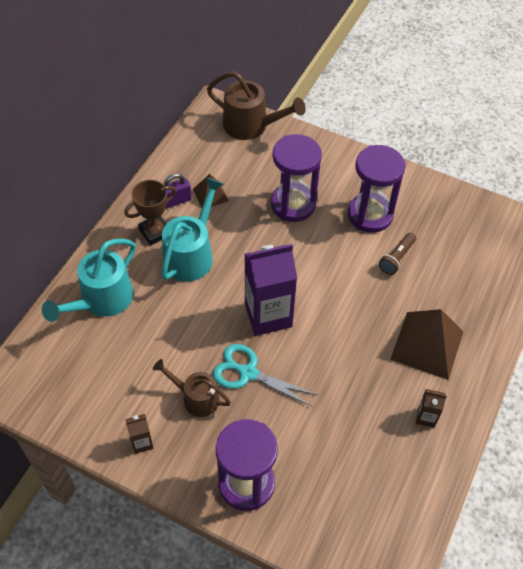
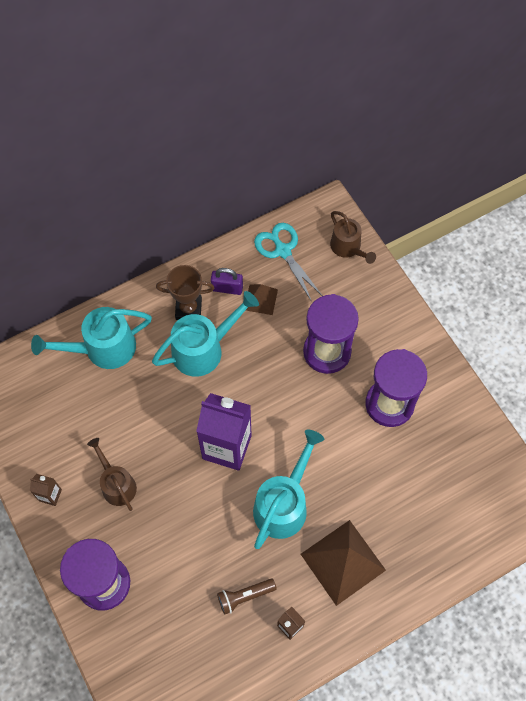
camera: 35 degrees right, 10 degrees up
(248, 373) = (173, 489): turquoise scissors -> turquoise scissors (283, 251)
(251, 126) = (348, 248): brown watering can -> brown watering can, size x0.64
(347, 330) = (284, 503): none -> turquoise watering can
(397, 258) = (381, 462): brown flashlight -> brown flashlight (245, 596)

